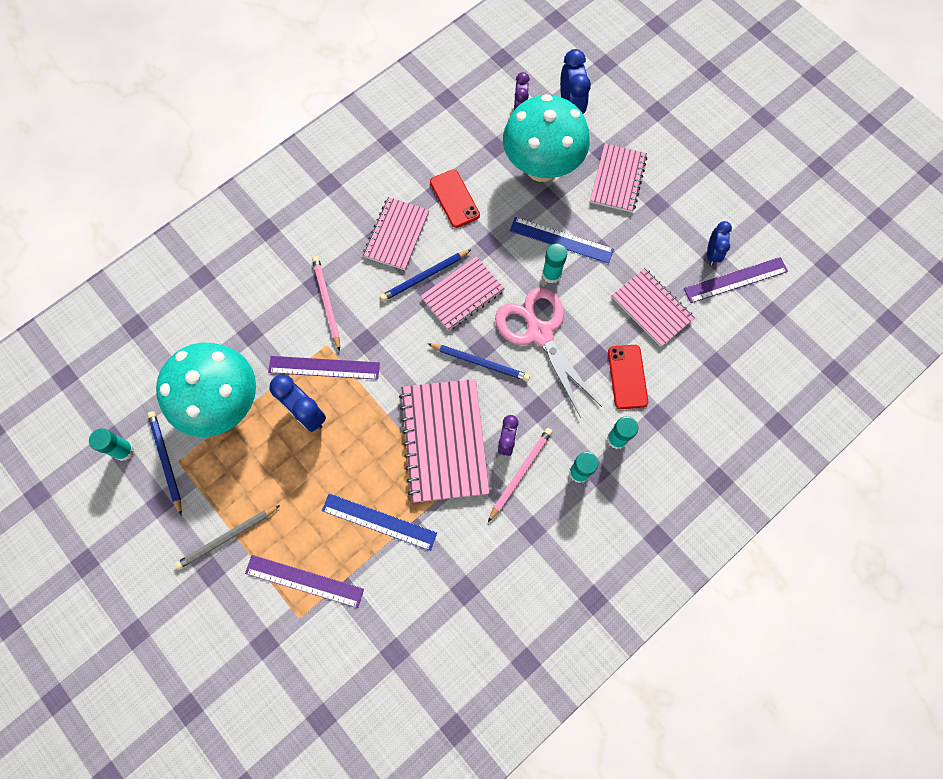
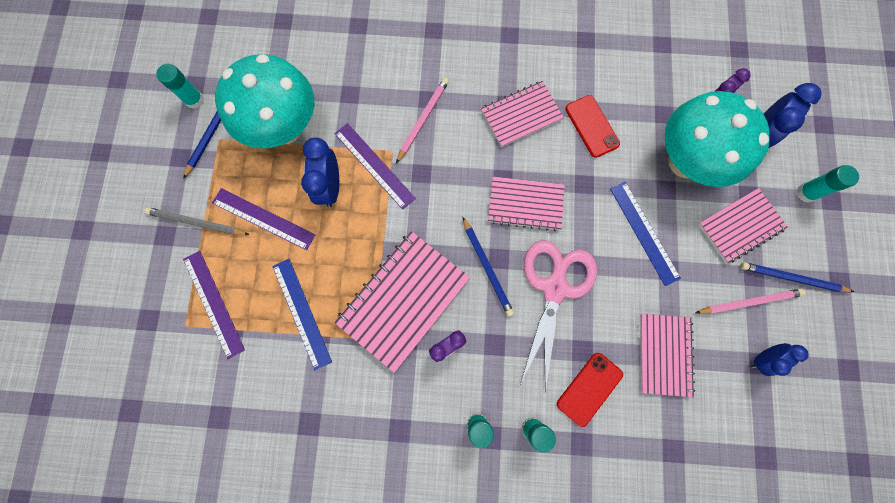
camera: 45 degrees right, 5 degrees up
(424, 277) = (510, 165): blue pencil -> blue pencil (792, 278)
(454, 199) = (591, 126): red phone -> red phone turned 45 degrees counterclockwise
(520, 473) = (433, 379): pink pencil -> pink pencil (749, 301)
(551, 274) = (609, 252): turquoise glue stick -> turquoise glue stick (806, 193)
(735, 280) = (760, 399): purple ruler -> purple ruler (263, 218)

